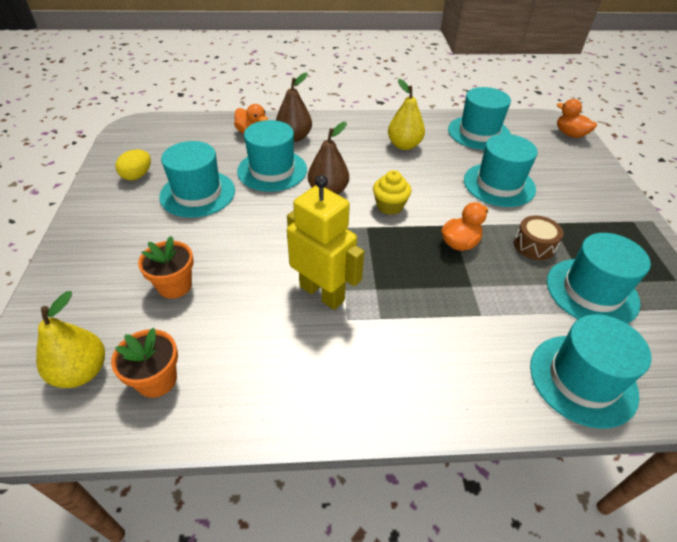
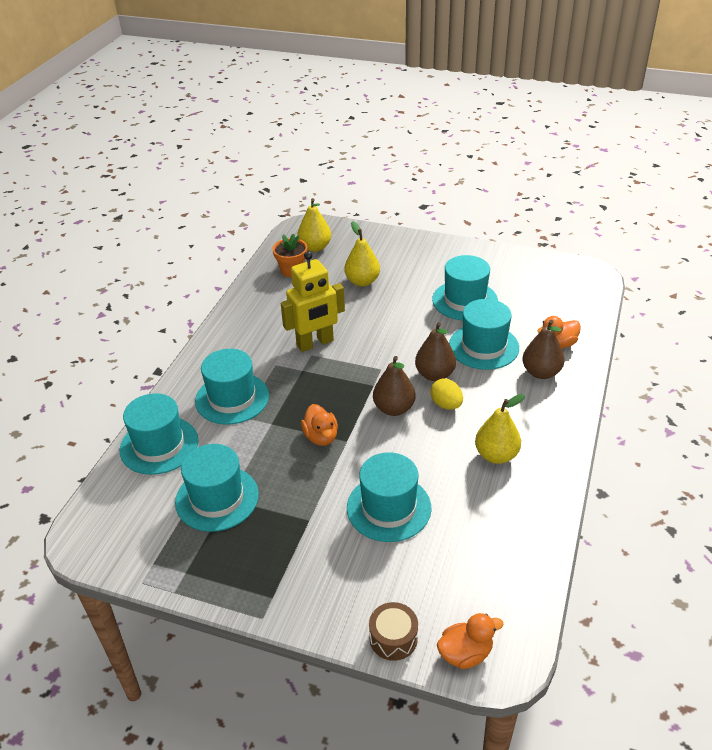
camera: 115 degrees right, 5 degrees down
(137, 176) = (504, 272): yellow egg -> yellow egg (446, 404)
(175, 286) = (362, 281): orange flower pot -> yellow pear
(389, 206) = (394, 408): yellow cupcake -> brown pear
(479, 133) = (503, 541): turquoise hat -> turquoise hat (232, 398)
(534, 245) = (288, 488): brown drum -> brown drum (393, 638)

